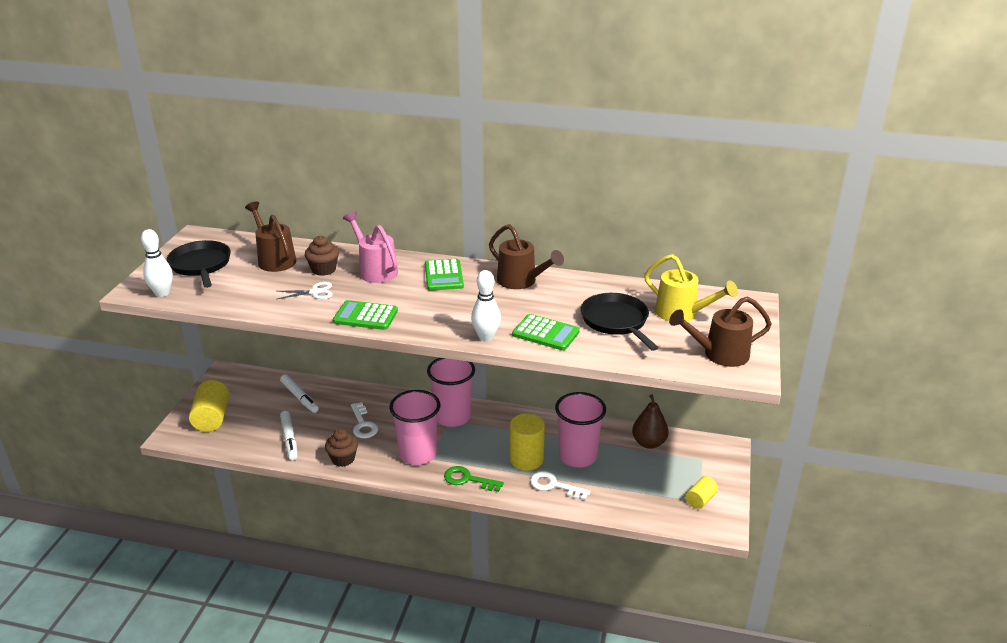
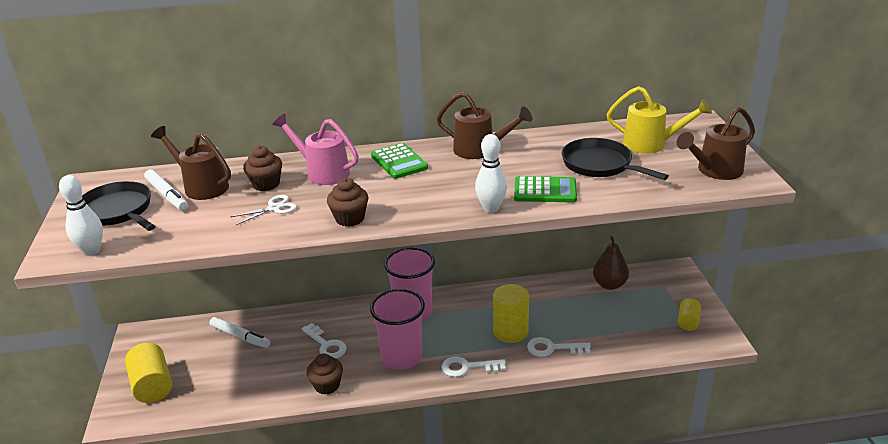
camera: 20 degrees left, 0 degrees up
(289, 439) = (255, 382): white marker -> white marker (167, 195)
(365, 316) = (350, 218): green calculator -> brown cupcake
(468, 479) = (468, 367): green key -> white key
(577, 456) = (555, 315): pink cup -> none

